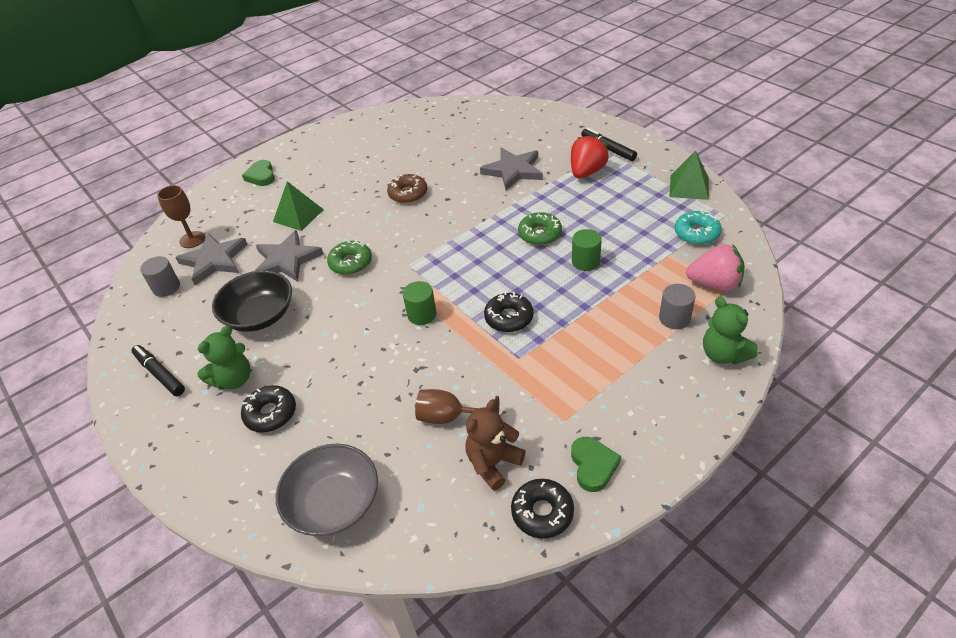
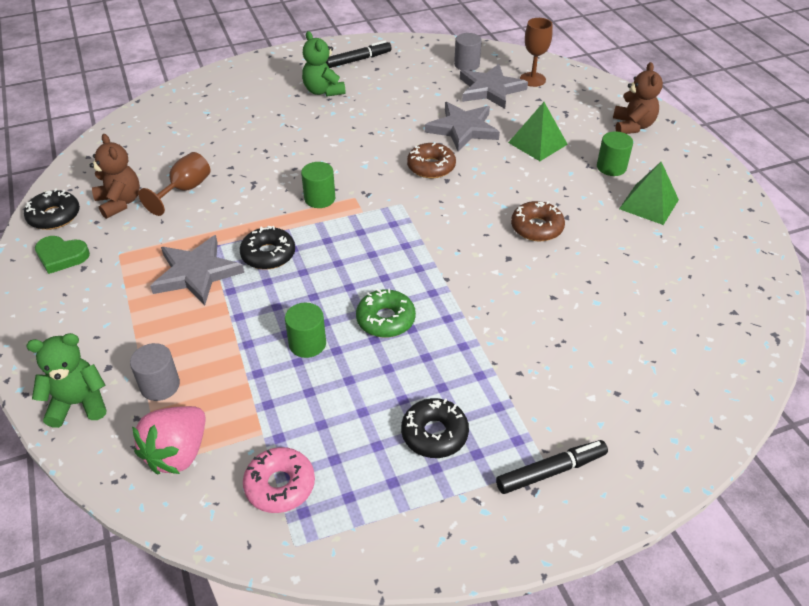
camera: 105 degrees right, 0 degrees up
(260, 315) = (391, 108): black bowl -> none
(261, 176) = (632, 126): green heart -> brown teddy bear
(270, 413) = (272, 105): black donut -> black donut (434, 434)
(321, 176) = (611, 167): none -> green cylinder
(334, 504) = (163, 123): grey bowl -> none
(351, 263) = (431, 167): green donut -> brown donut
(513, 171) = (541, 336): grey star -> grey star (196, 273)
(586, 172) = (498, 417): red strawberry -> none
(689, 187) = (389, 534): green pyramid -> green pyramid (648, 204)
(696, 233) = (280, 485): turquoise donut -> pink donut

